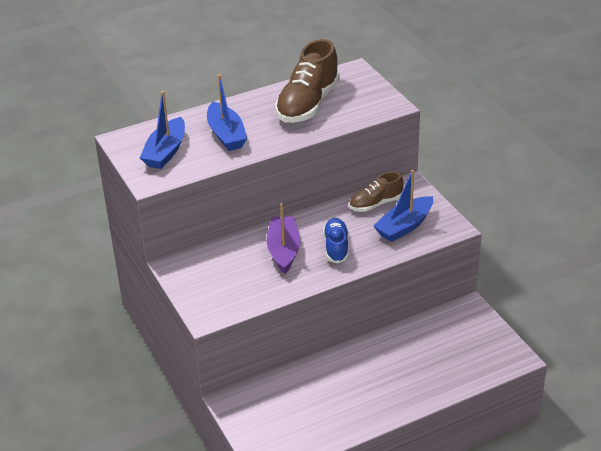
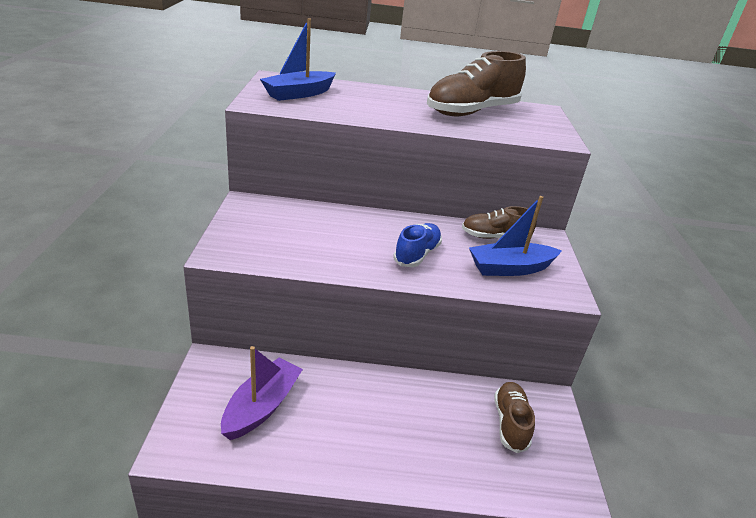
camera: 25 degrees right, 5 degrees down
(226, 135) = (368, 103): blue boat -> none
(284, 250) = (360, 234): purple boat -> purple boat (262, 406)
(455, 336) = (510, 423): none -> brown shoe

